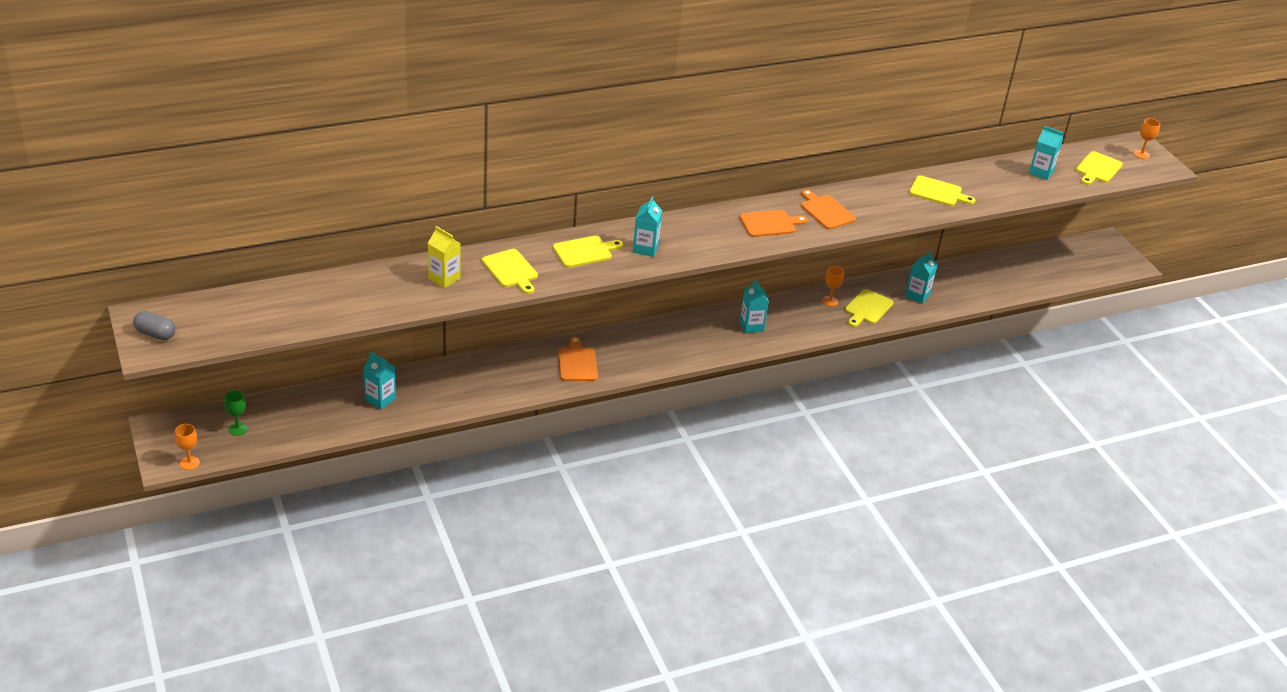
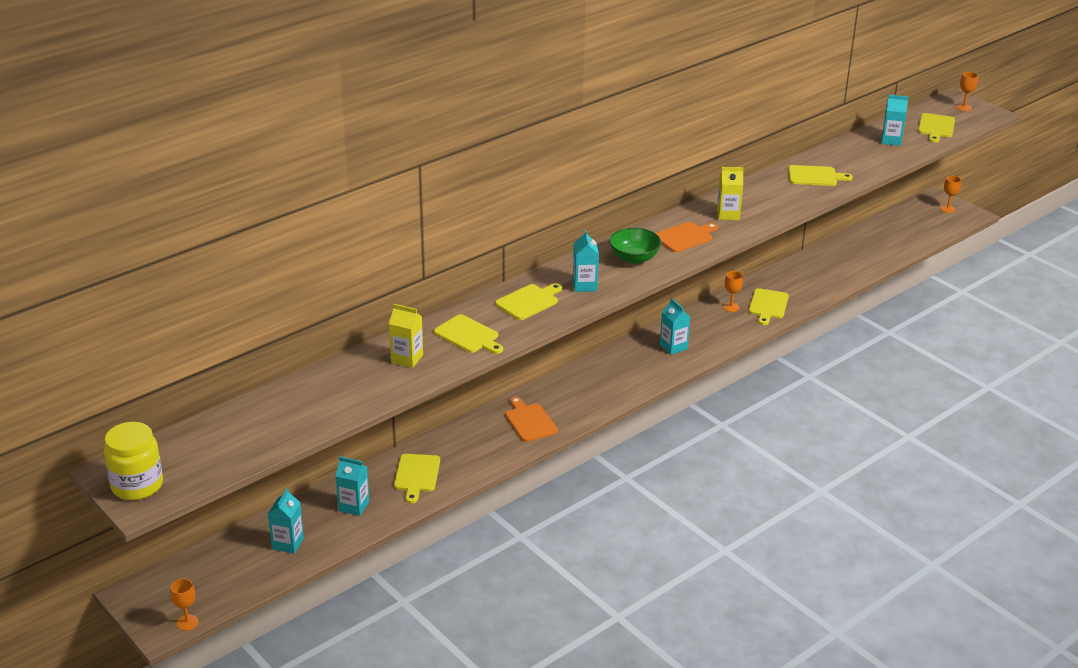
camera: 15 degrees left, 5 degrees down
(155, 334) = (137, 485): grey capsule -> yellow jar
(238, 429) = (220, 574): green goblet -> none
(449, 386) = (417, 475): none -> yellow cutting board
(708, 233) = (634, 258): none -> green bowl
(826, 211) = (728, 214): orange cutting board -> yellow carton
(917, 295) = (805, 283): turquoise carton -> turquoise carton (288, 543)
(1111, 254) = (947, 209): none -> orange goblet

